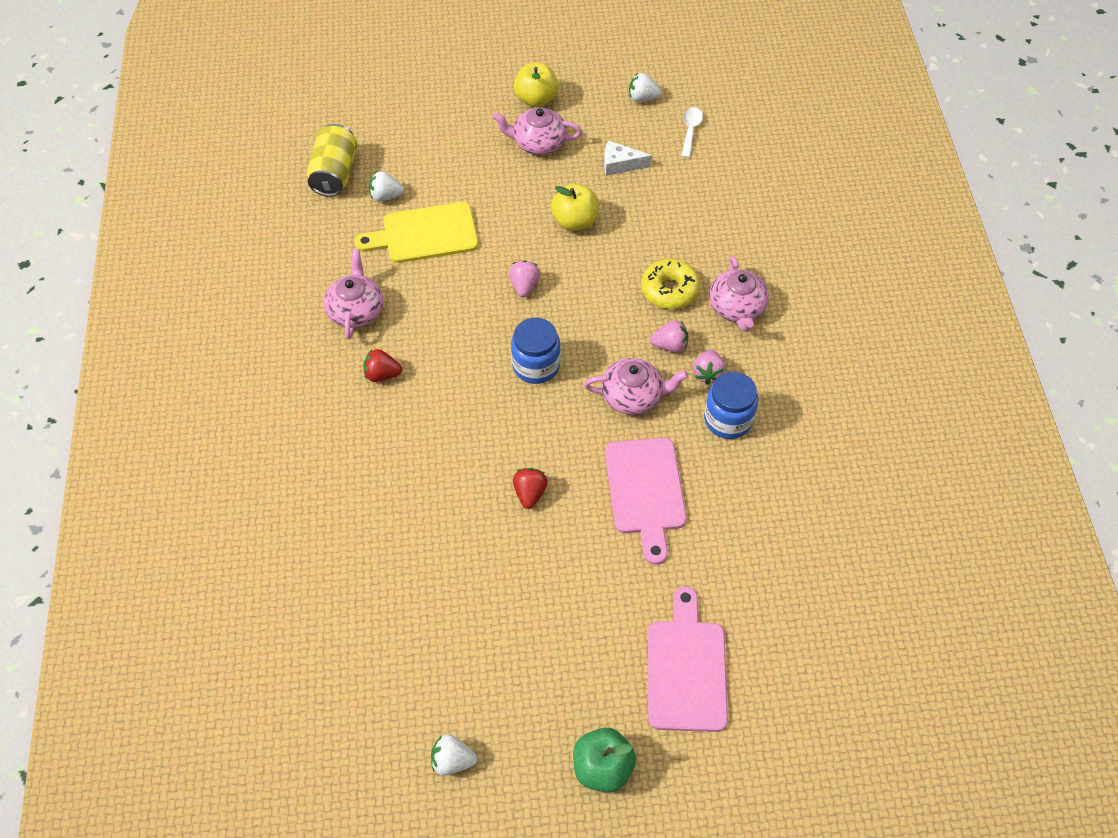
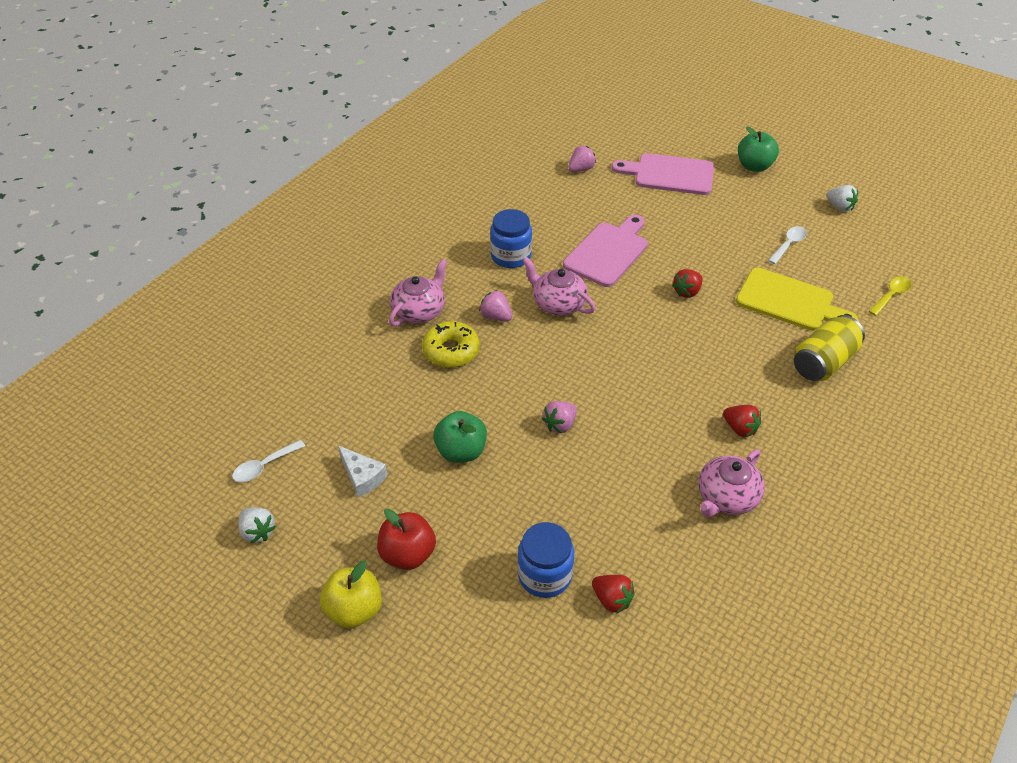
camera: 140 degrees left, 10 degrees down
(323, 637) = (891, 295): none -> yellow spoon
(335, 173) = (647, 670): yellow can -> yellow can (823, 362)
(386, 196) = (612, 600): white strawberry -> red strawberry
(425, 234) = (606, 530): yellow cutting board -> yellow cutting board (789, 301)
(473, 642) = (789, 244): none -> white spoon
(536, 365) = (608, 362): blue jar -> blue jar (544, 575)
(538, 142) = (408, 554): pink teapot -> red apple
(575, 221) = (461, 451): yellow apple -> green apple
(686, 669) = (670, 174): pink cutting board -> pink cutting board turned 60 degrees clockwise
(708, 373) = (491, 286): pink strawberry -> pink strawberry (581, 169)

